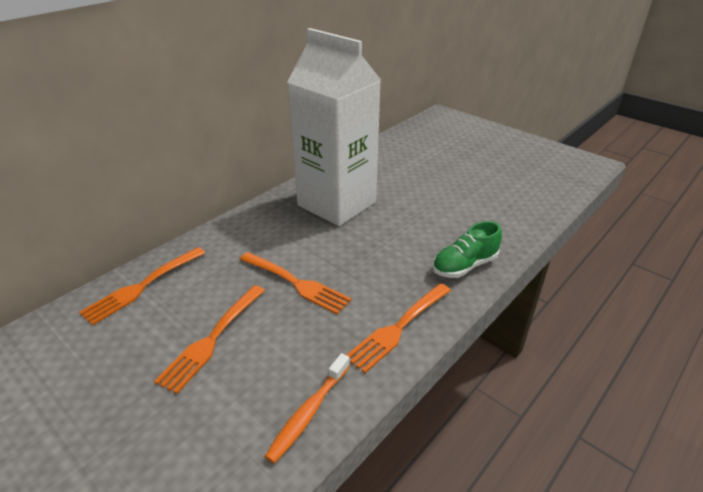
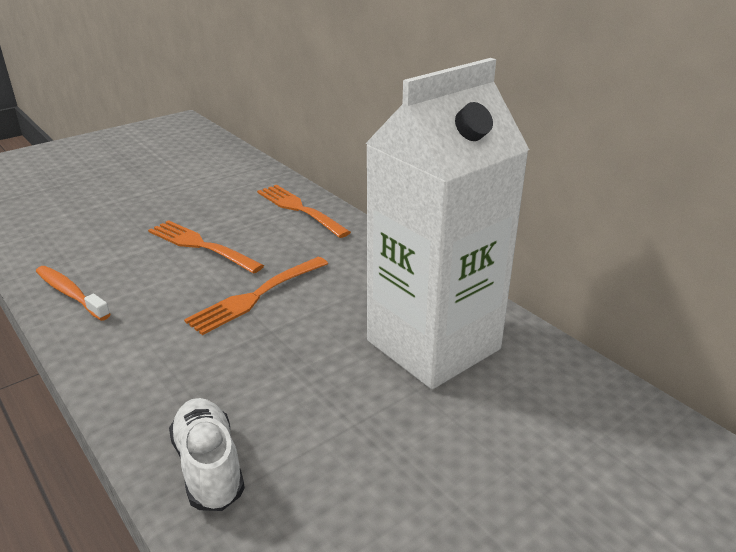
camera: 100 degrees right, 5 degrees down
(399, 327) = (130, 367): orange fork -> none
(464, 266) = (209, 467): green shoe -> white shoe

